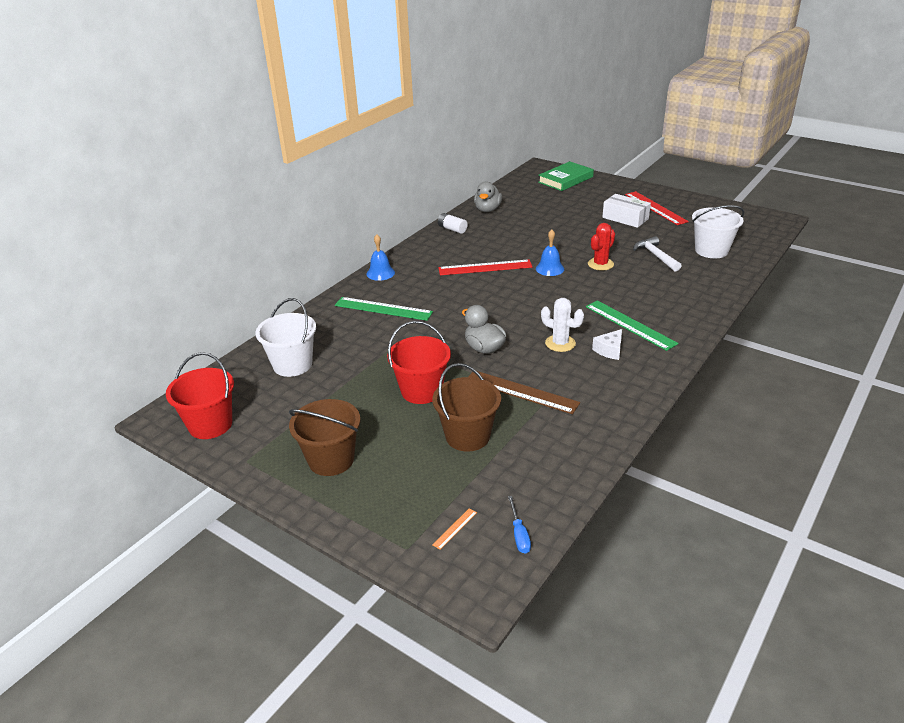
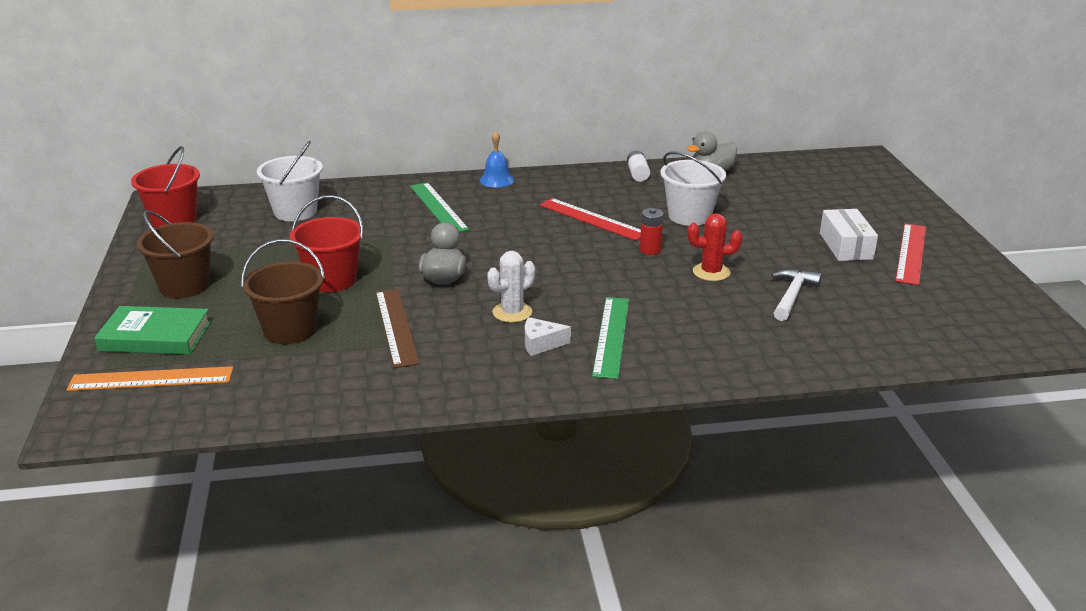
camera: 45 degrees right, 5 degrees down
(455, 528) = (151, 379): orange ruler -> orange ruler, size x2.40
(519, 534) = (174, 413): blue screwdriver -> none
(549, 268) = (650, 250): blue bell -> red battery
(560, 343) = (512, 312): white cactus -> white cactus turned 60 degrees clockwise
(565, 179) = (866, 181): green book -> green book (155, 336)
(711, 250) = (875, 325): white bucket -> white bucket (689, 216)

